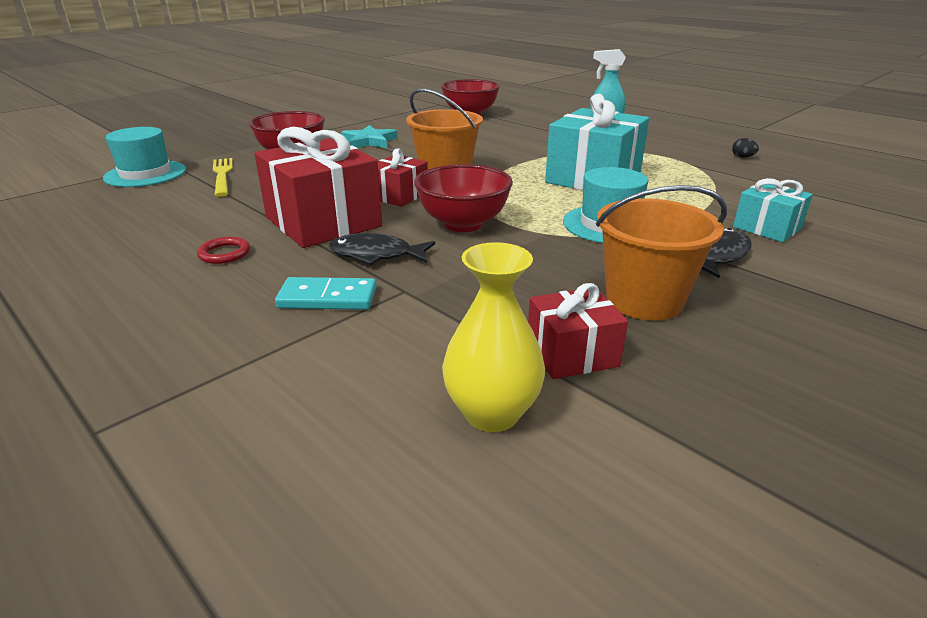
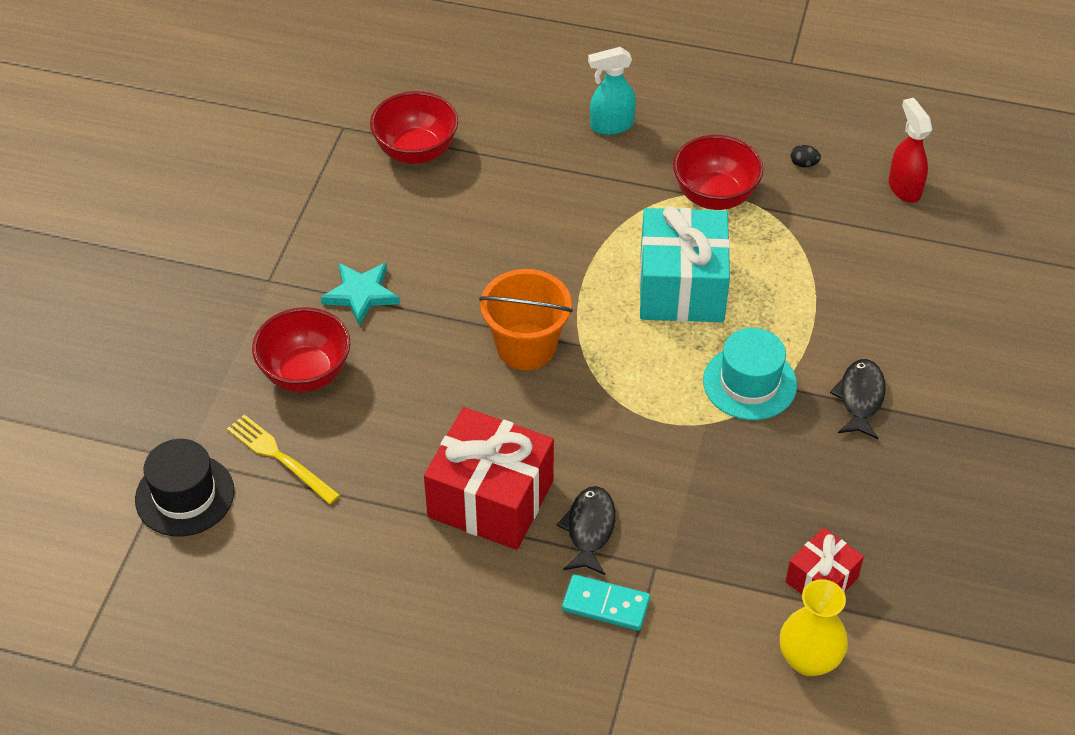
camera: 30 degrees left, 20 degrees up
(145, 174) = (185, 495): turquoise hat -> black hat
(224, 253) = (456, 591): red ring -> none
(328, 298) = (606, 604): turquoise domino -> turquoise domino turned 45 degrees clockwise
(376, 255) = (589, 529): black fish -> black fish turned 120 degrees clockwise
(399, 195) = (516, 414): red gift -> none
(463, 224) = (622, 442): red bowl -> red bowl (714, 196)
(644, 300) = (836, 492): orange bucket -> none
(767, 228) = (881, 328): turquoise gift -> none
(831, 178) = (904, 188): none -> red spray bottle

